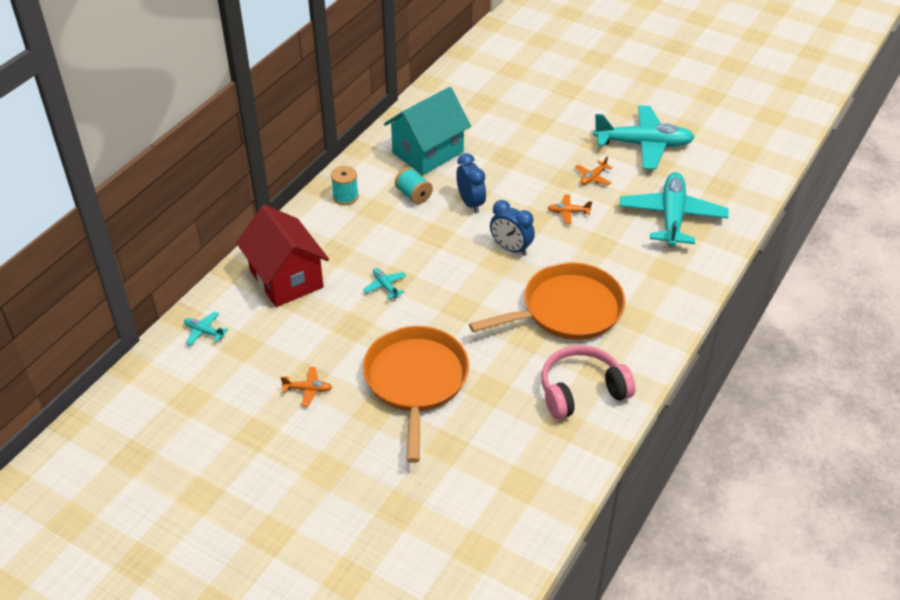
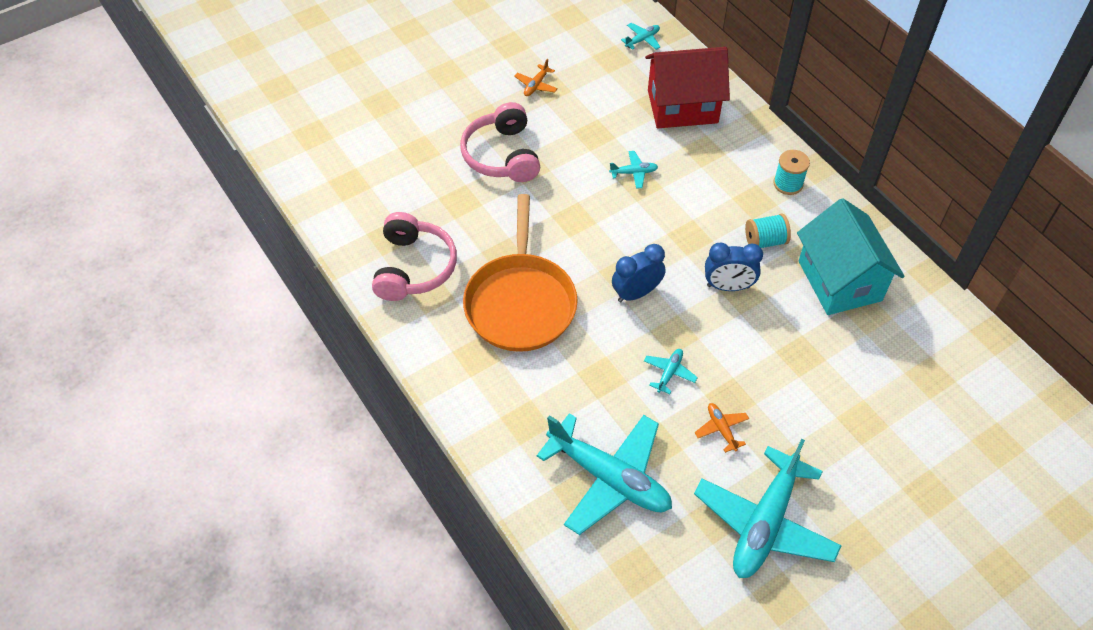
camera: 115 degrees right, 10 degrees up
(416, 381) = (502, 155): orange pan -> pink headphones
(568, 212) = (669, 373): orange plane -> turquoise plane

